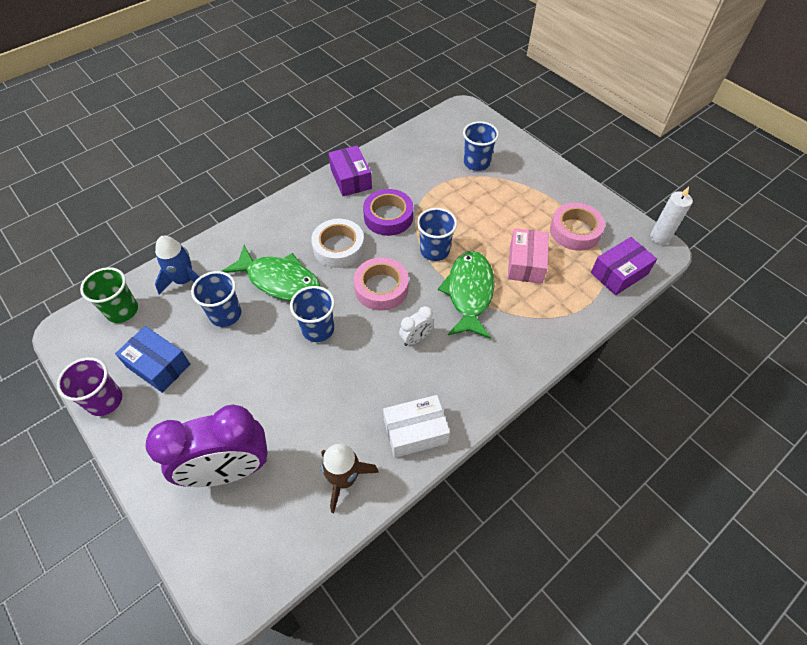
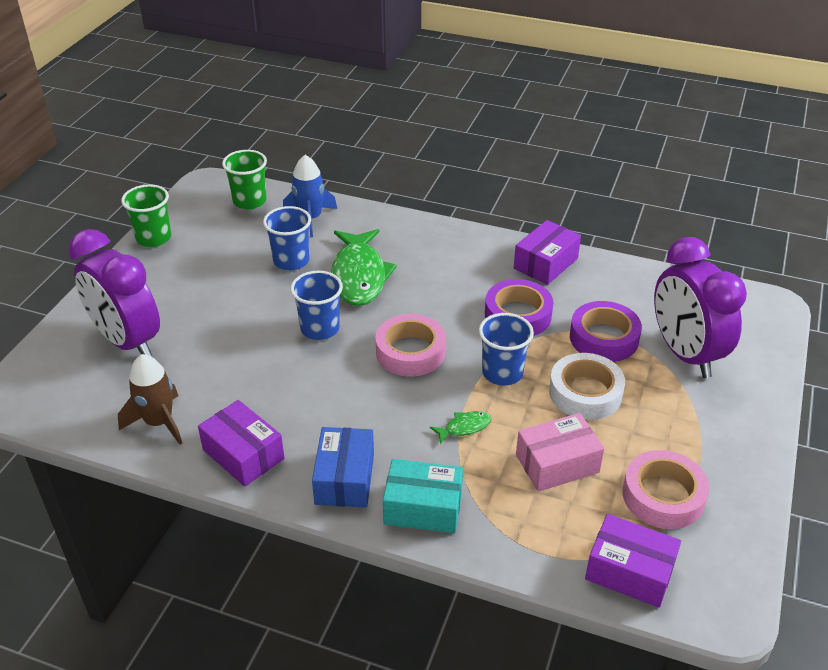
camera: 60 degrees right, 15 degrees down
(105, 400) = (153, 238): purple cup -> green cup
(158, 365) = (207, 249): blue box -> blue box (345, 478)
(339, 248) = (438, 297): white tape -> white tape (585, 393)
(415, 432) = (243, 454): white box -> purple box
(416, 338) = (363, 407): white clock -> none
(438, 189) = (604, 338): none -> purple tape
(469, 293) = (464, 427): green fish -> green fish, size x0.43
(476, 163) = (685, 354): blue cup -> purple clock
(523, 346) = (423, 507): none -> turquoise box
(659, 237) = (749, 602): white candle -> none

